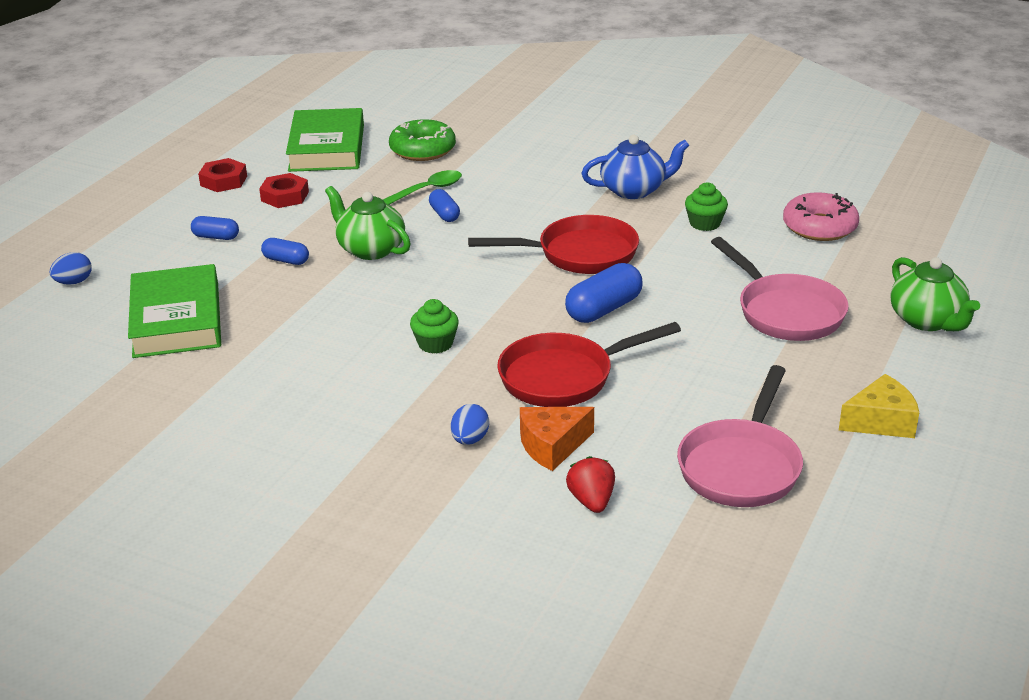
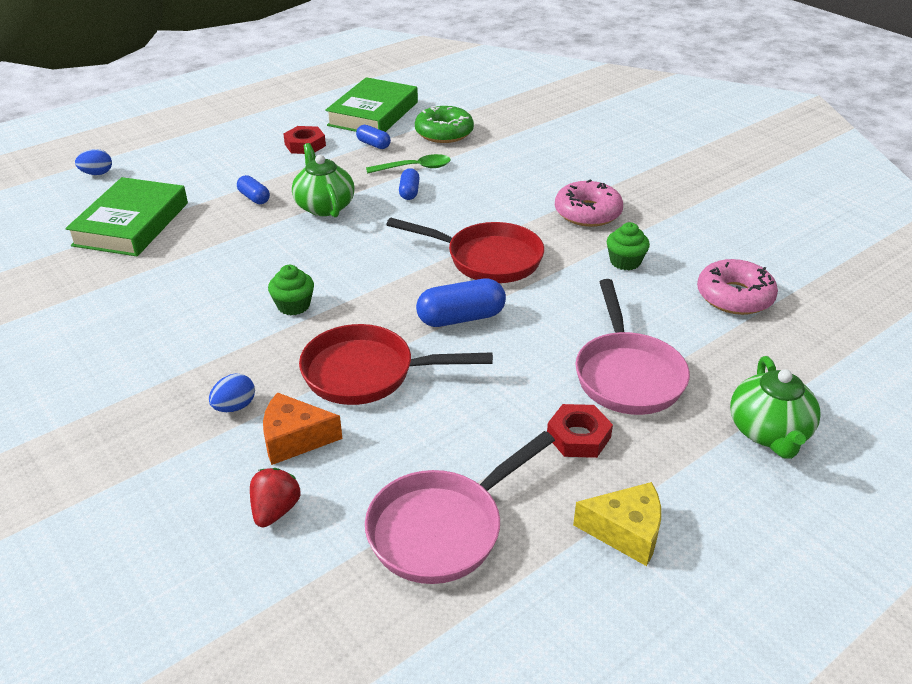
camera: 25 degrees right, 5 degrees up
(216, 237) = (225, 165): blue capsule -> blue capsule (373, 144)
(223, 181) = (274, 121): red nut -> red nut (578, 436)
(634, 190) = (587, 213): blue teapot -> pink donut

